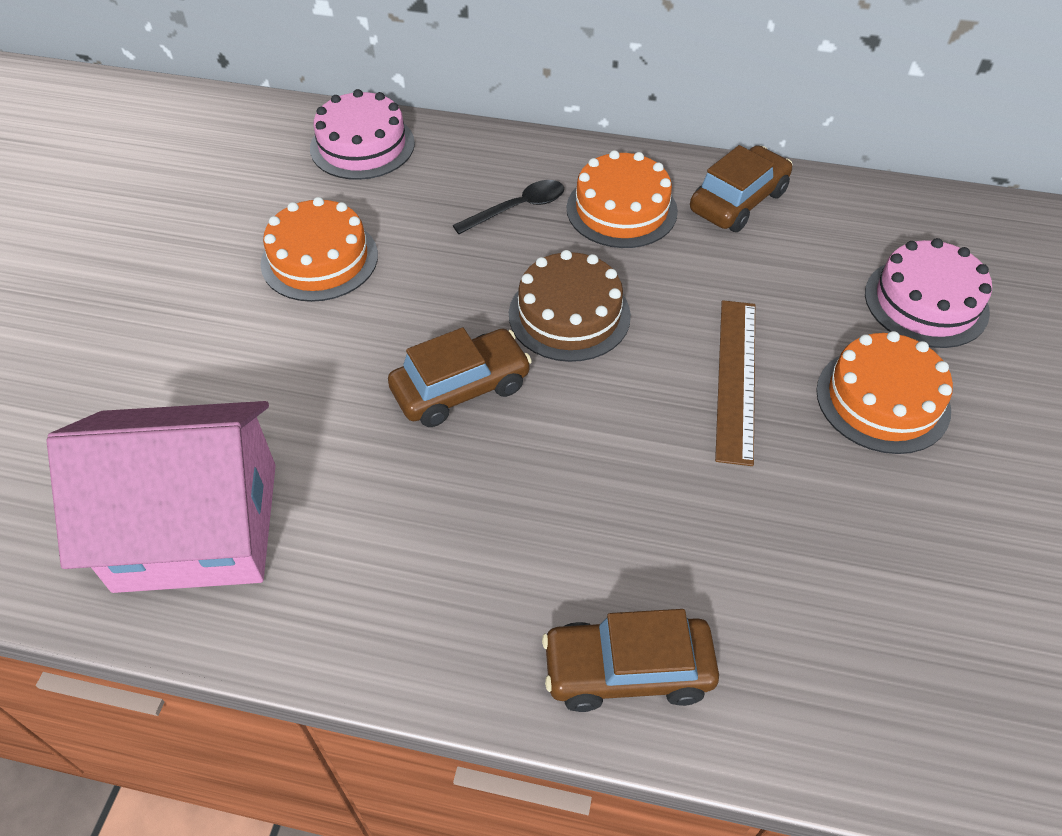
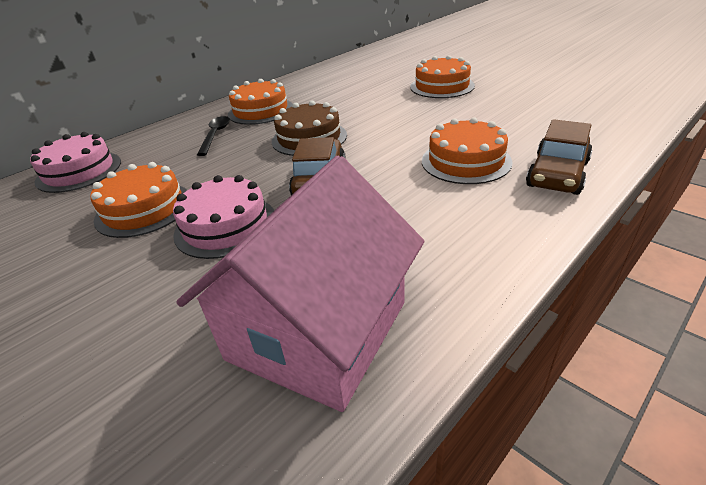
camera: 55 degrees left, 15 degrees down
(605, 536) = (465, 161): none -> orange cake
(736, 378) = (398, 110): brown ruler -> none
(738, 201) = (297, 87): brown car -> none
(926, 302) = (400, 69): pink cake -> pink cake (225, 225)

